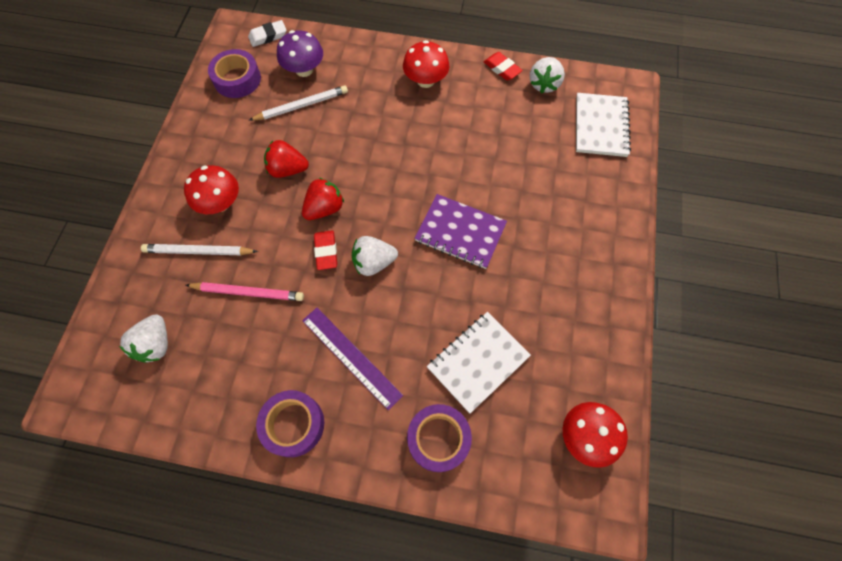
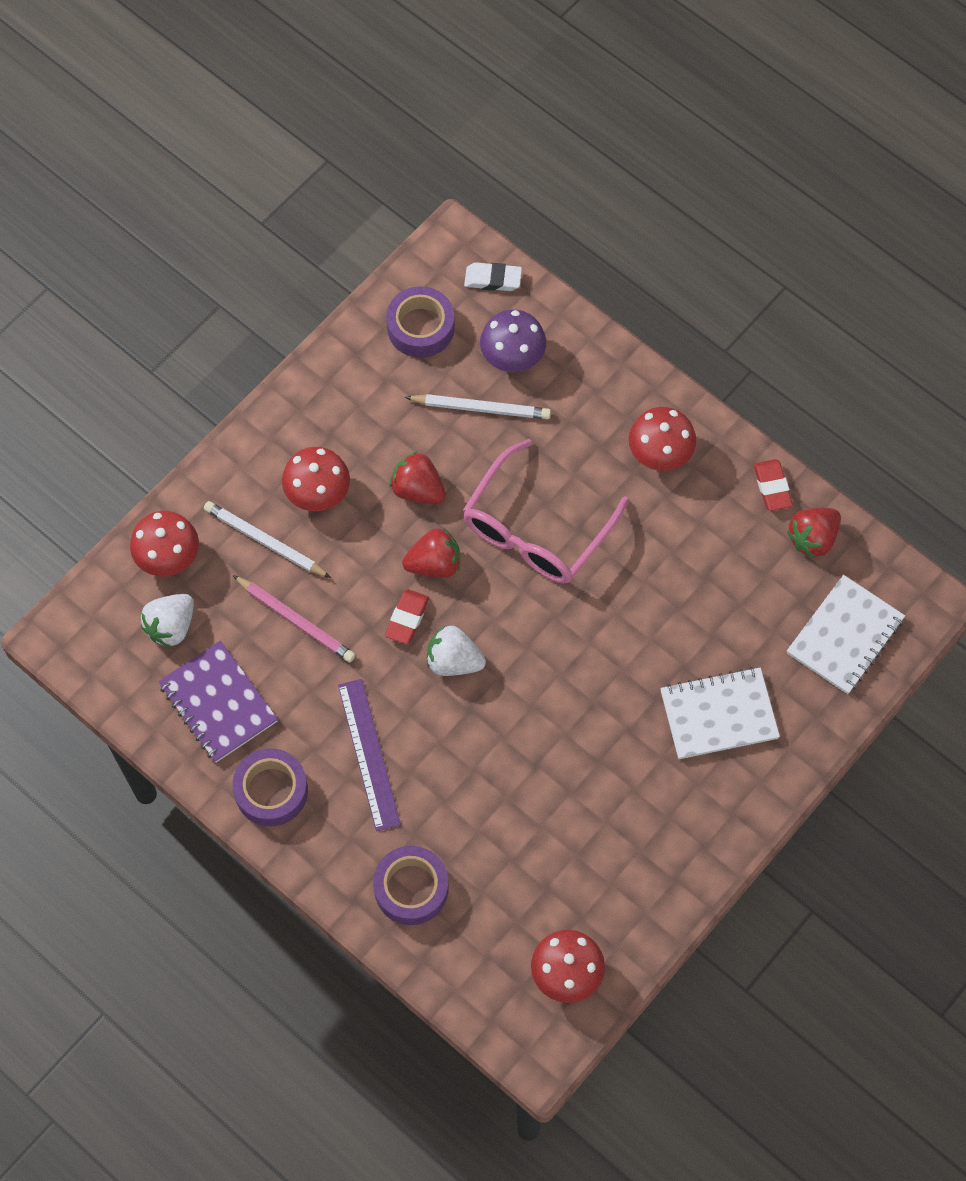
camera: 30 degrees right, 0 degrees up
(130, 296) = (168, 556): none -> red mushroom
(378, 156) = (536, 529): none -> pink glasses
(460, 232) = (575, 679): purple notebook -> purple notebook (218, 703)
(478, 362) = (502, 835): white notebook -> white notebook (718, 715)
(544, 84) = (813, 538): white strawberry -> red strawberry

